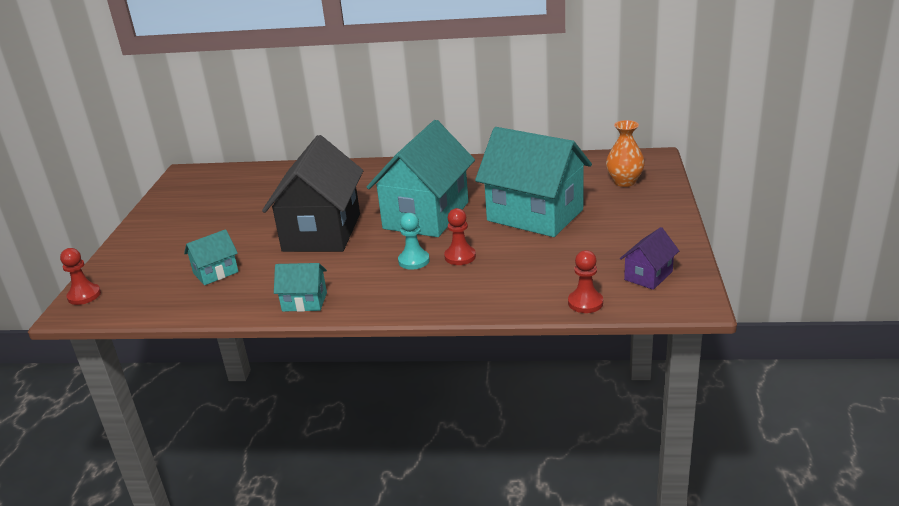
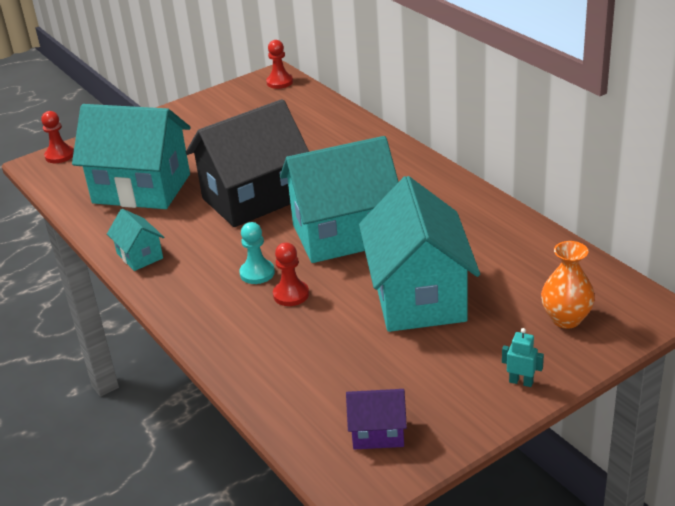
camera: 50 degrees right, 5 degrees up
(216, 272) = (141, 188): turquoise house -> turquoise house, size x2.21
(585, 303) = (284, 414): red pawn -> red pawn (279, 82)
(661, 215) = (521, 382): none -> turquoise robot

